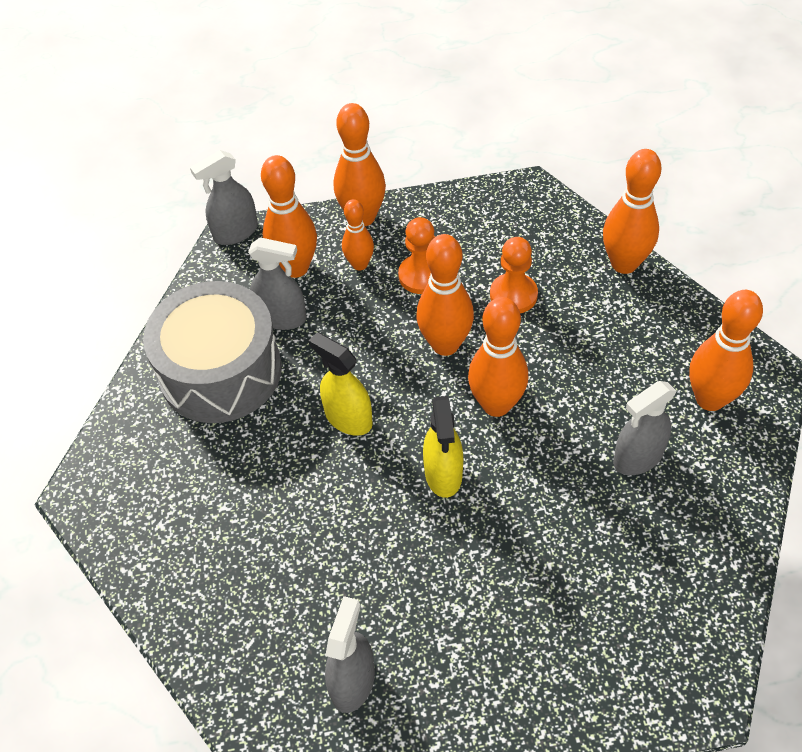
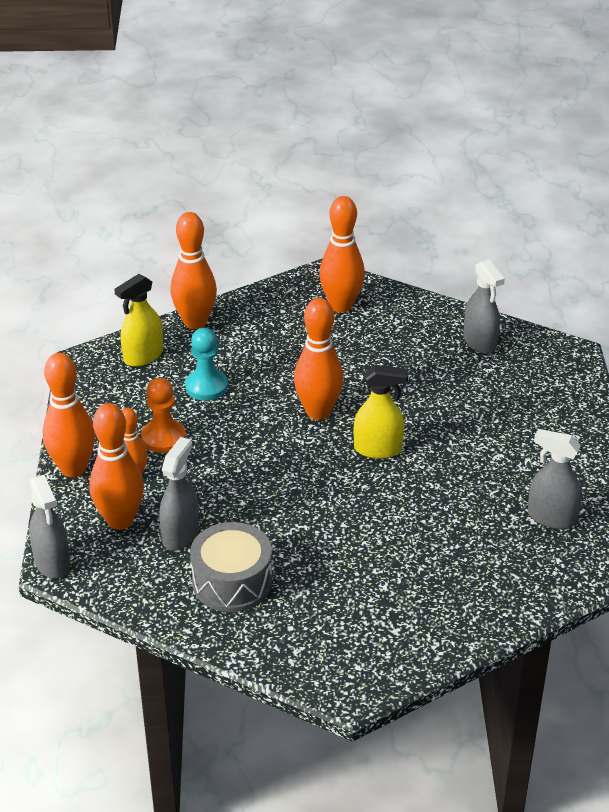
camera: 85 degrees left, 15 degrees down
(220, 371) = (232, 582): grey drum -> grey drum, size x0.66
(348, 418) = (309, 499): yellow spray bottle -> yellow spray bottle (143, 356)
(445, 344) = (247, 432): orange bowling pin -> none
(513, 295) = (206, 386): orange pawn -> turquoise pawn
(637, 457) = (384, 348): grey spray bottle -> grey spray bottle (480, 342)

